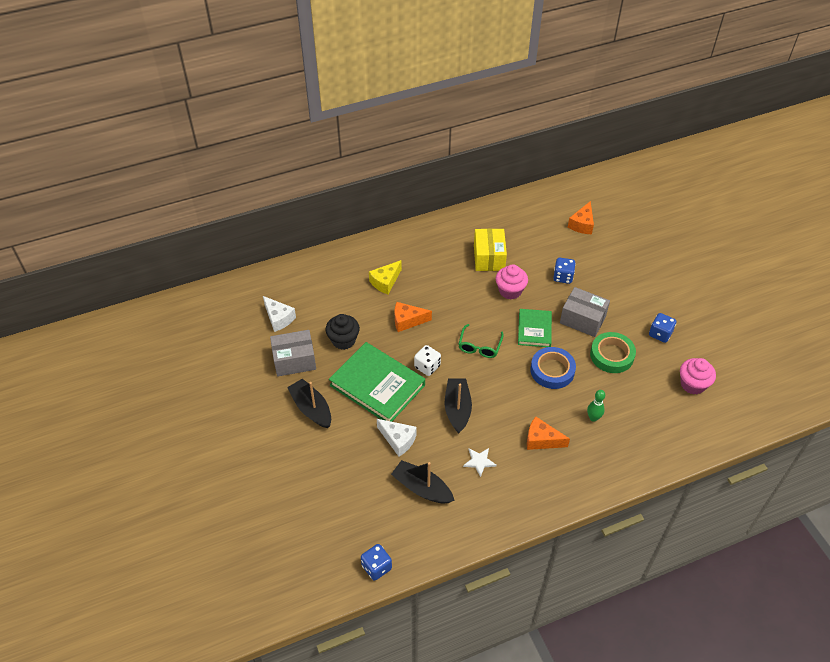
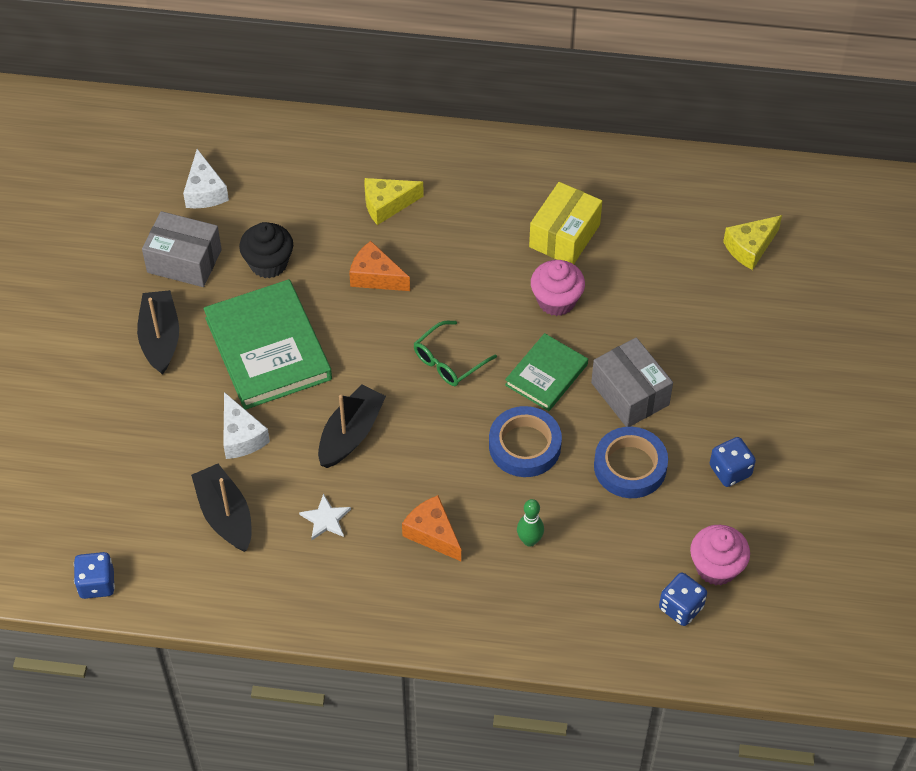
camera: 30 degrees right, 5 degrees up
(427, 366) = (354, 355): white dice -> none
(563, 277) = (652, 316): blue dice -> blue dice (681, 607)
(582, 224) = (750, 248): orange cheese -> yellow cheese
(612, 355) = (630, 466): green tape -> blue tape

